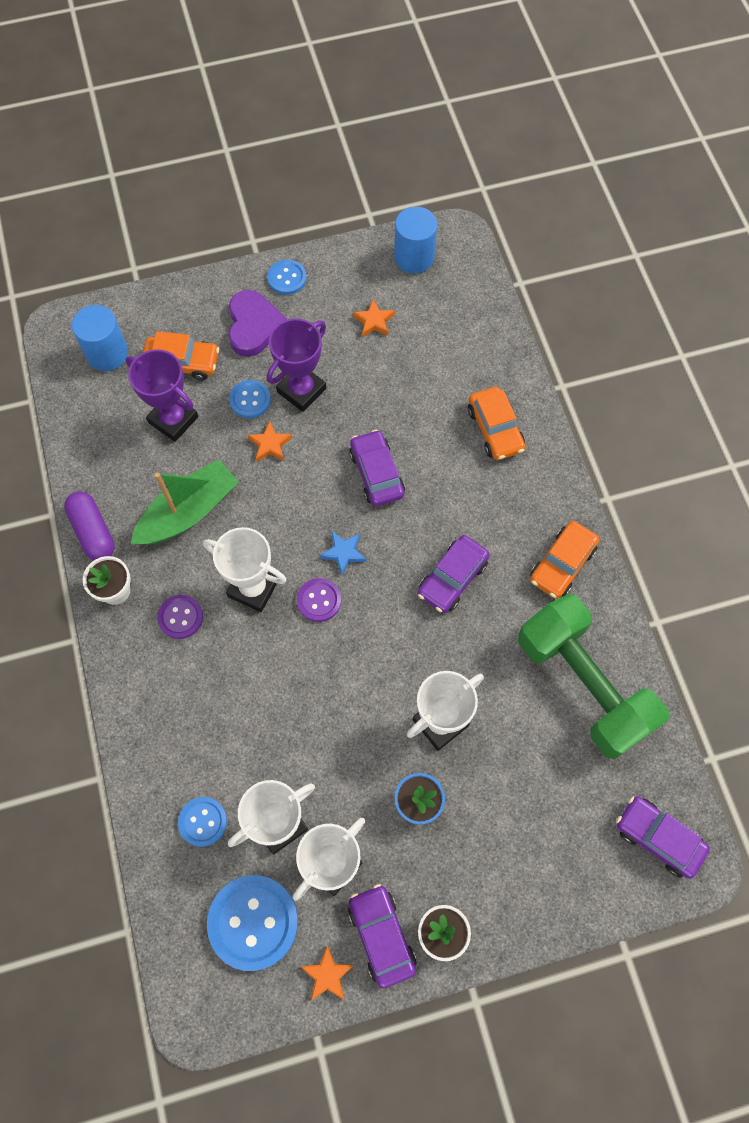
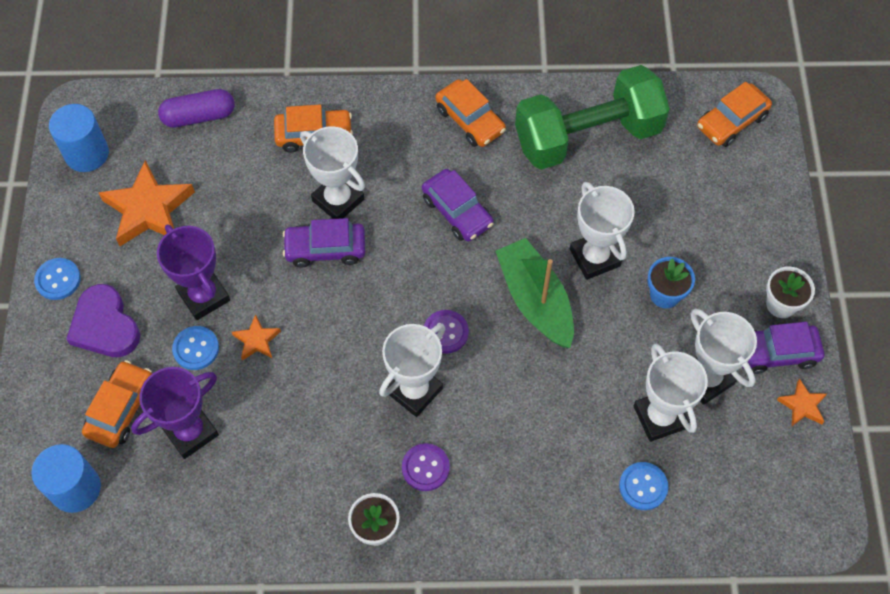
camera: 75 degrees left, 5 degrees down
(93, 531) = (298, 541): purple capsule -> purple capsule (199, 116)
(188, 512) = (308, 437): green boat -> green boat (535, 300)
(253, 922) = (746, 459): blue button -> none
(254, 326) = (105, 326): purple heart -> purple heart turned 135 degrees counterclockwise
(343, 553) = (402, 298): blue star -> none
(374, 321) = (148, 209): orange star -> orange star, size x2.02
(431, 469) = (338, 200): none -> white trophy
(658, 838) = (731, 121): purple car -> orange car

